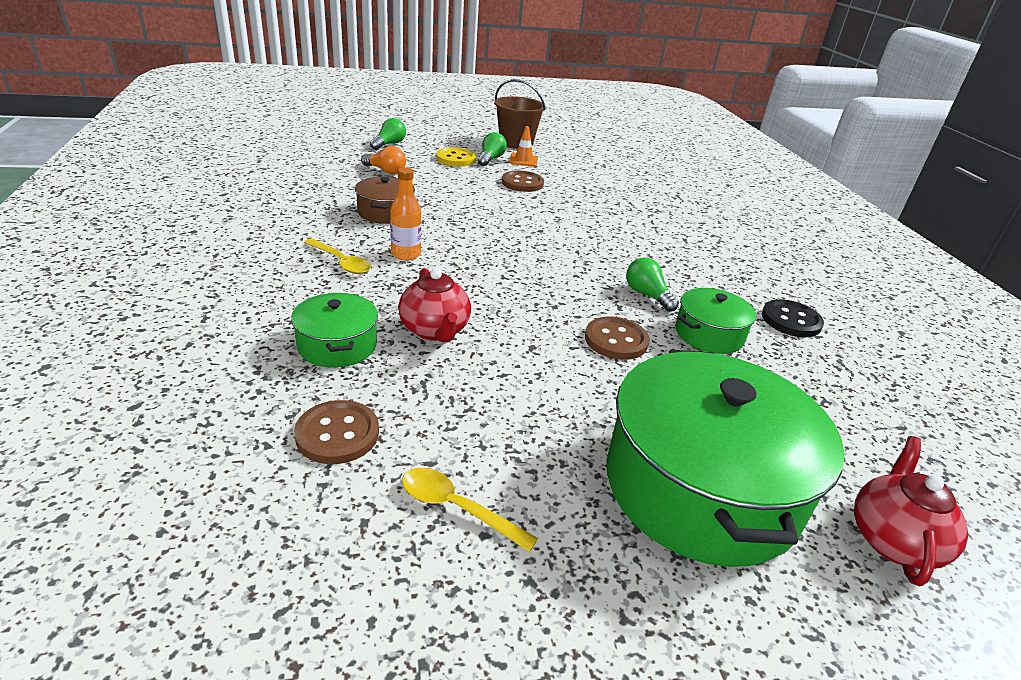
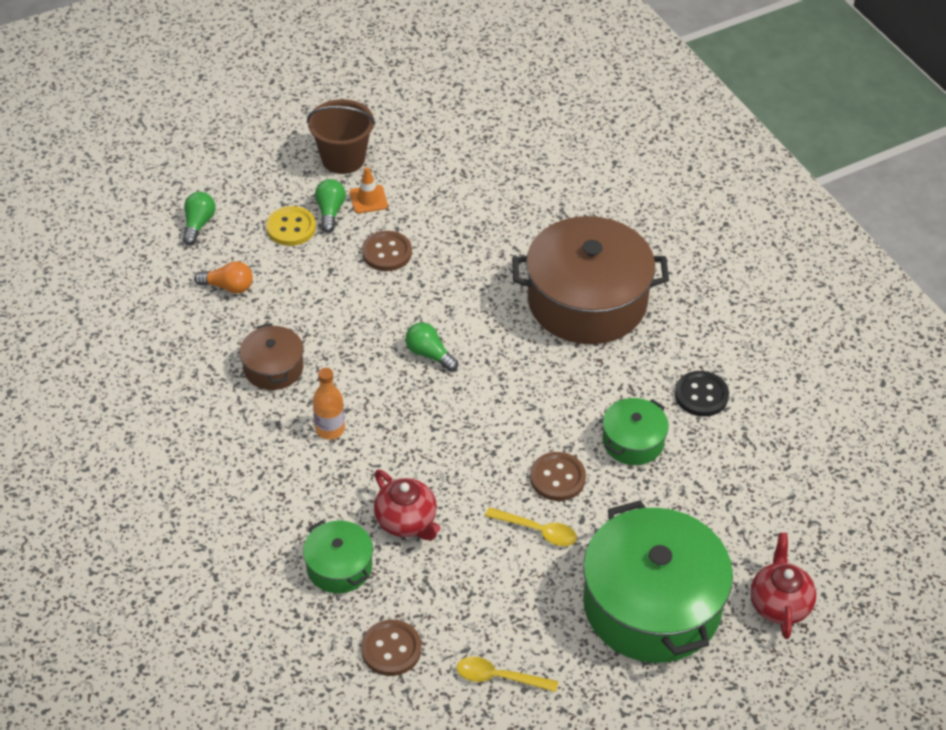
camera: 15 degrees left, 15 degrees up
(341, 262) = (278, 463): yellow spoon -> yellow spoon (537, 531)
(647, 295) = (569, 406): green light bulb -> green light bulb (429, 354)
(685, 240) = (587, 301): none -> brown pot

